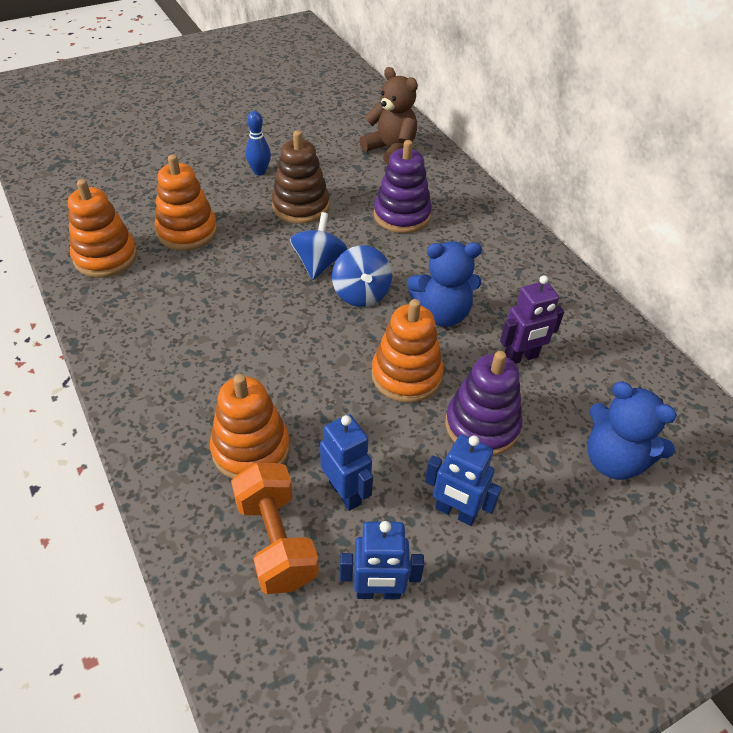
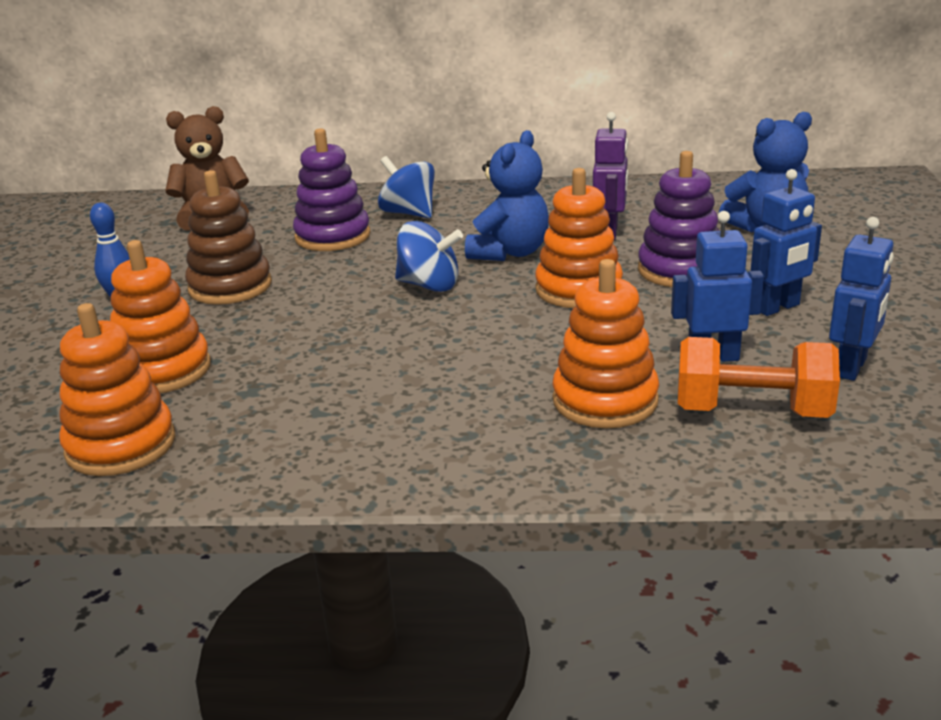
camera: 55 degrees left, 20 degrees down
(319, 264) = (349, 297): blue spinning top -> blue spinning top (409, 213)

